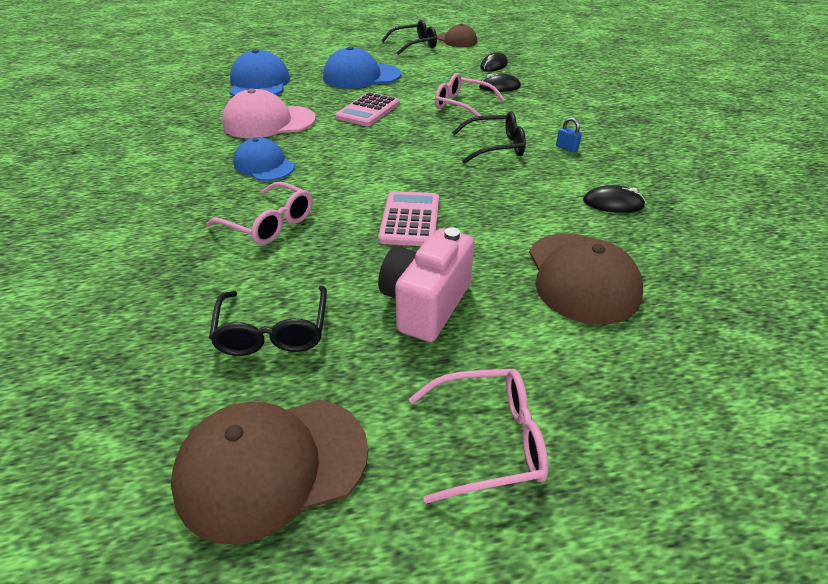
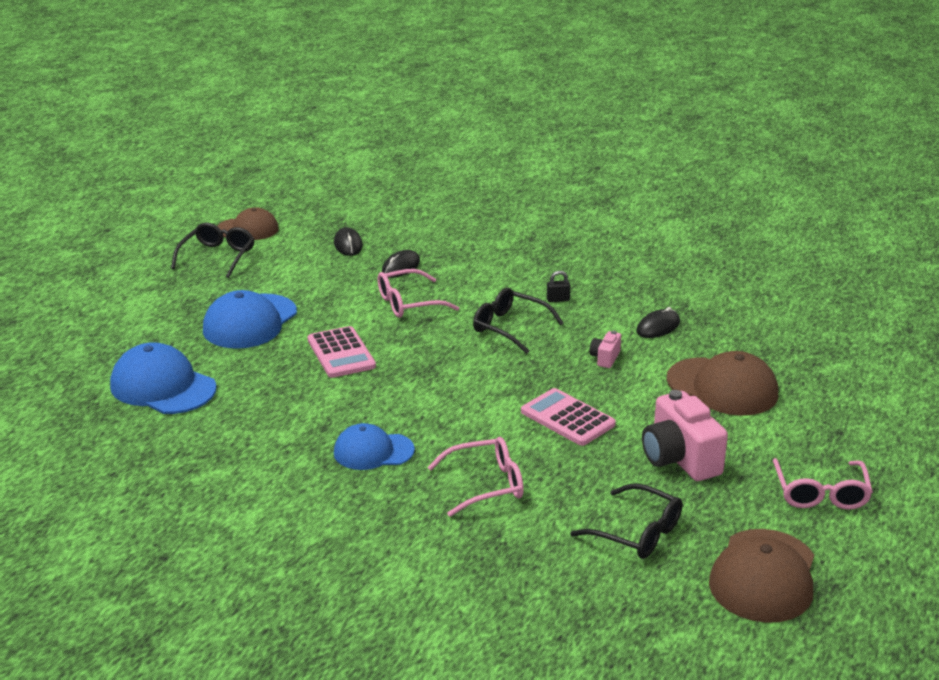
camera: 50 degrees left, 10 degrees down
(269, 122) = (279, 416): pink cap -> none
(489, 440) = (820, 493): pink glasses -> pink glasses turned 150 degrees clockwise
(495, 147) = (509, 327): black glasses -> black glasses turned 90 degrees counterclockwise
(523, 199) = (605, 358): none -> pink camera
(567, 148) = (558, 299): blue padlock -> black padlock

